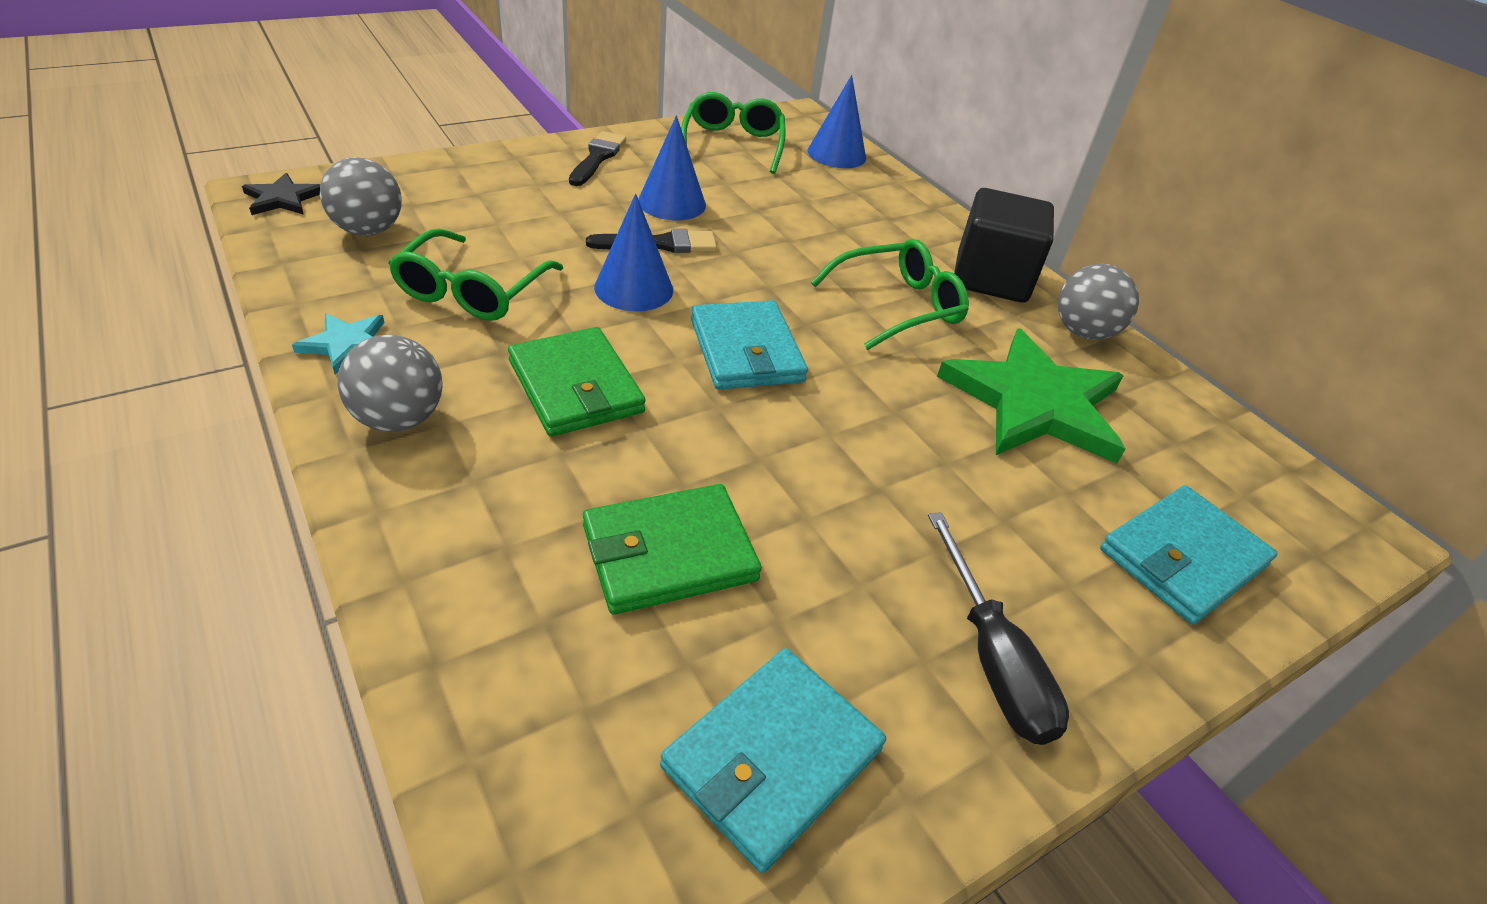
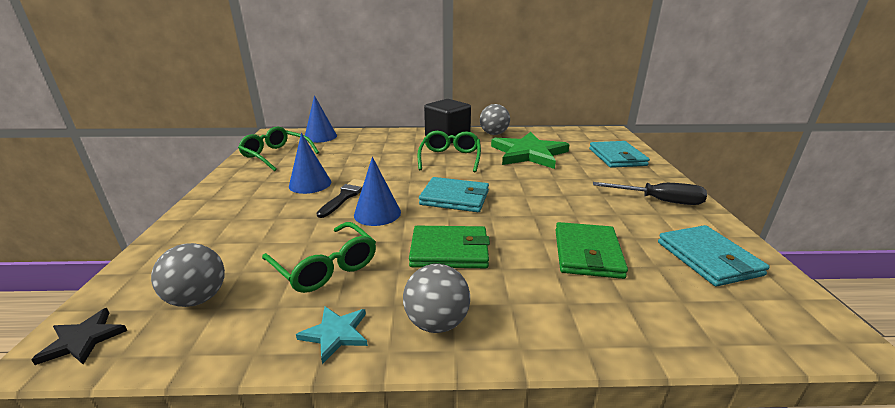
camera: 55 degrees left, 15 degrees down
(597, 157) = (232, 193): black brush -> none

